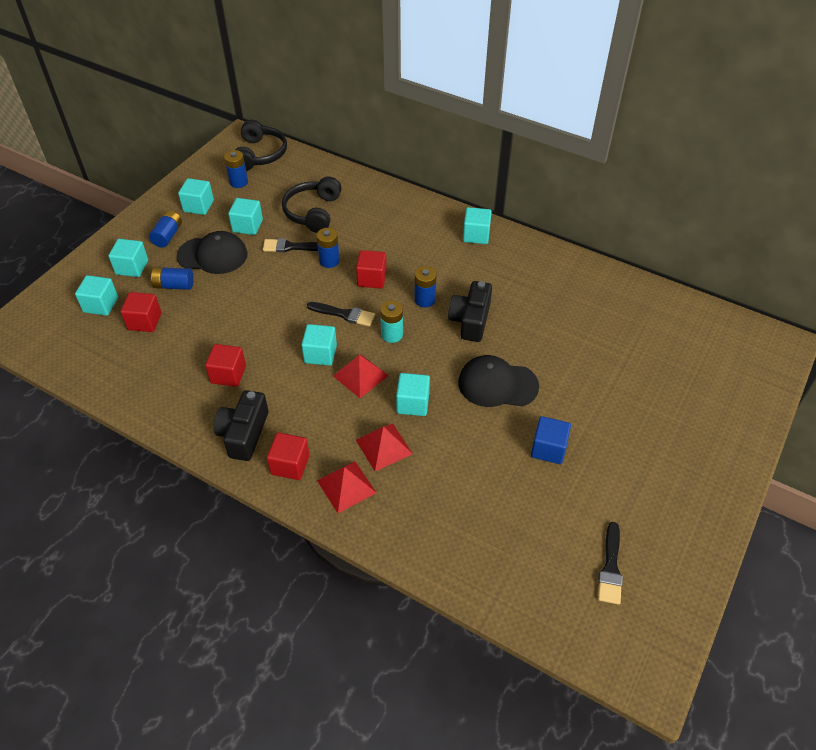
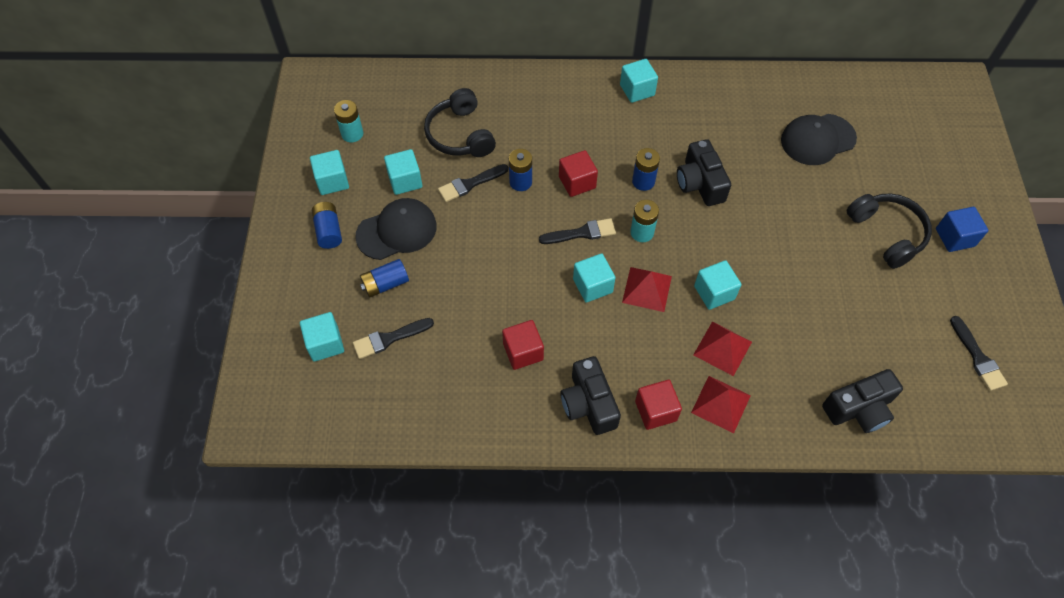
camera: 30 degrees left, 10 degrees up
(132, 267) = (321, 285): turquoise cube -> none
(145, 321) = (389, 339): red cube -> black brush
(238, 182) = (352, 134): blue battery -> turquoise battery
(260, 154) = (347, 91): black headphones -> black headphones (887, 233)
(461, 551) = (859, 409): none -> black camera
(497, 384) = (770, 236): black cap -> black cap (817, 139)
(548, 449) = (856, 276): blue cube -> blue cube (954, 237)

